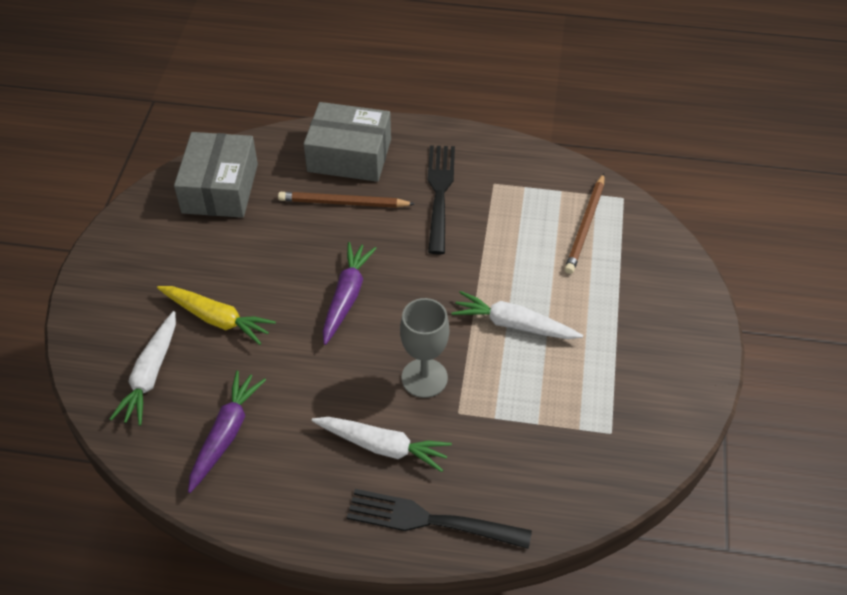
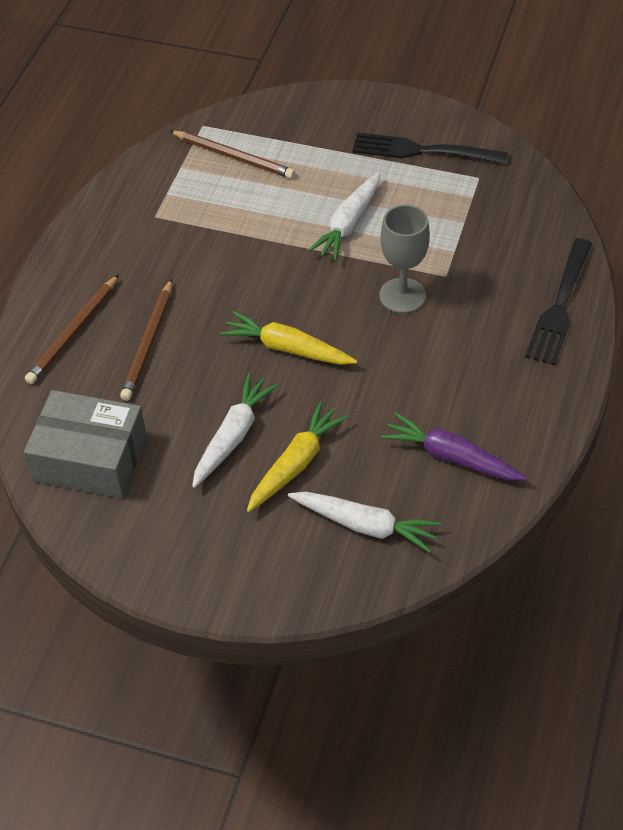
camera: 80 degrees left, 0 degrees up
(346, 297) = (287, 348): purple carrot -> yellow carrot
(349, 155) = (73, 332): grey box -> brown pencil
(383, 446) = (478, 333): white carrot -> white carrot (233, 436)
(439, 193) = (157, 260): black fork -> black fork (422, 151)

